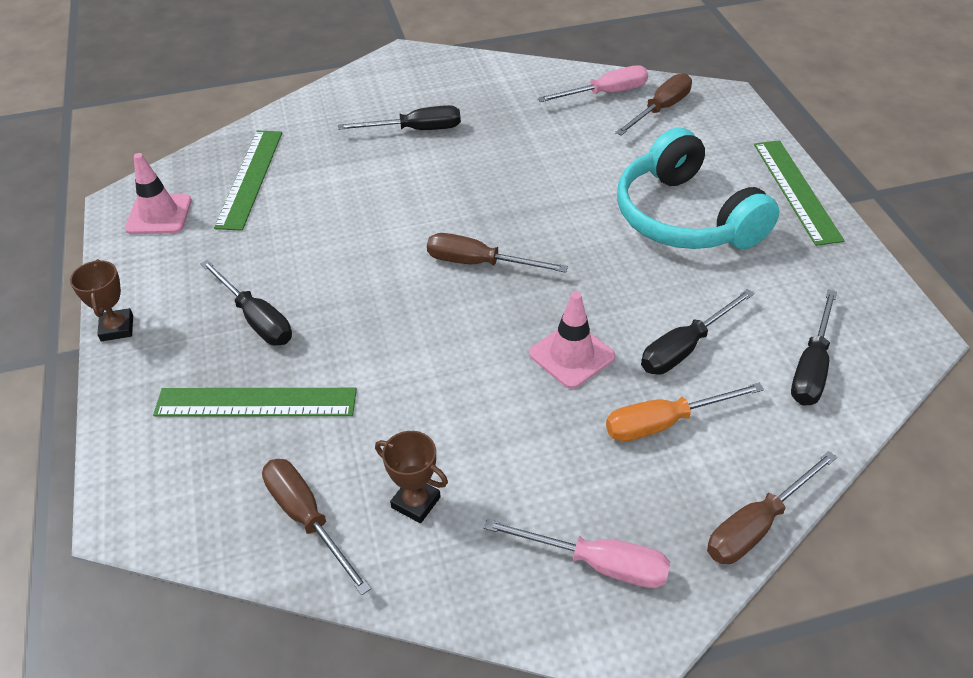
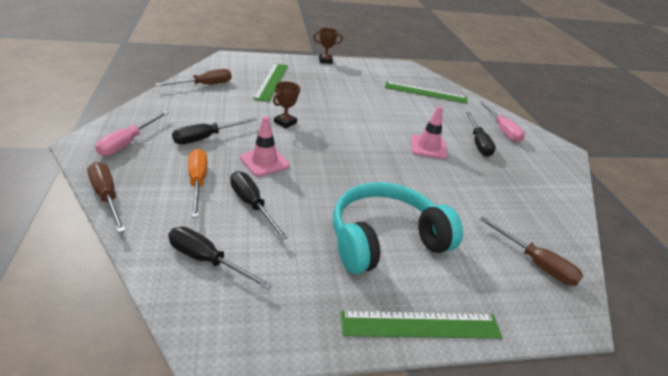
camera: 90 degrees right, 10 degrees down
(159, 215) = (397, 72): pink traffic cone -> pink traffic cone (428, 147)
(256, 319) = (322, 85): black screwdriver -> black screwdriver (206, 138)
(416, 502) = (196, 106): brown trophy -> brown trophy (285, 122)
(479, 263) = (349, 145): brown screwdriver -> none
(605, 93) = (550, 235): pink screwdriver -> pink screwdriver (502, 130)

